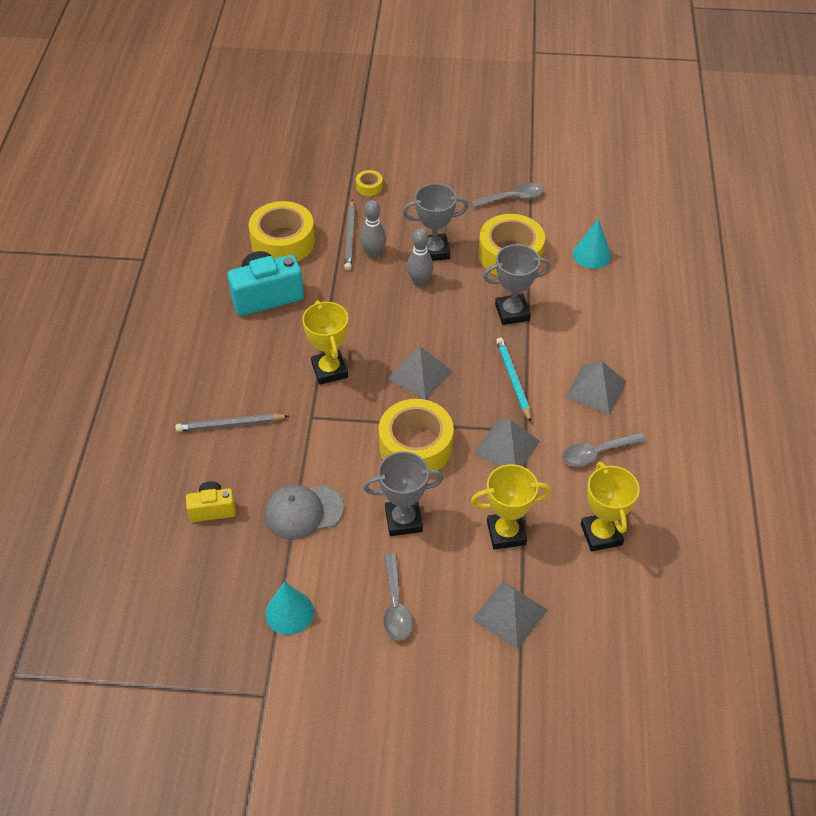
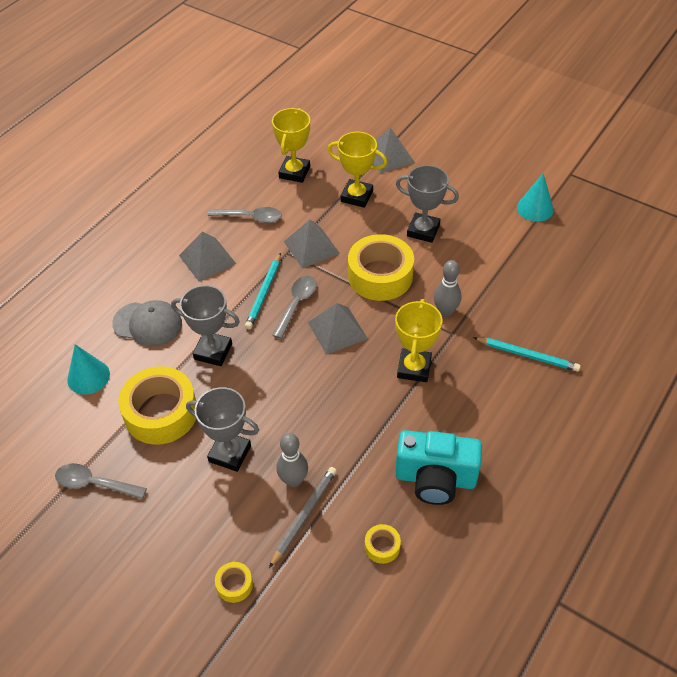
camera: 150 degrees left, 0 degrees up
(212, 509) = (567, 293): yellow camera -> none
(230, 424) = (527, 355): grey pencil -> turquoise pencil
(283, 242) = (382, 546): yellow tape -> yellow tape, size x0.44
(303, 511) = (495, 264): grey cap -> grey cap (148, 324)
(395, 606) = (460, 186): grey spoon -> grey spoon (296, 304)
(419, 282) = (271, 423): grey bowling pin -> grey bowling pin (445, 311)

